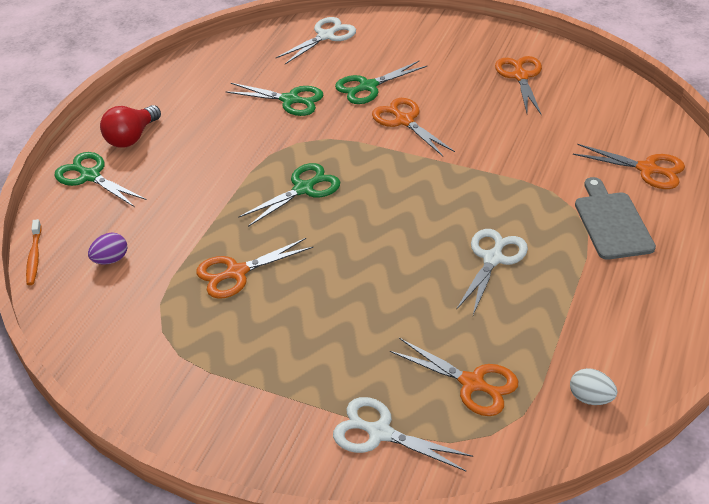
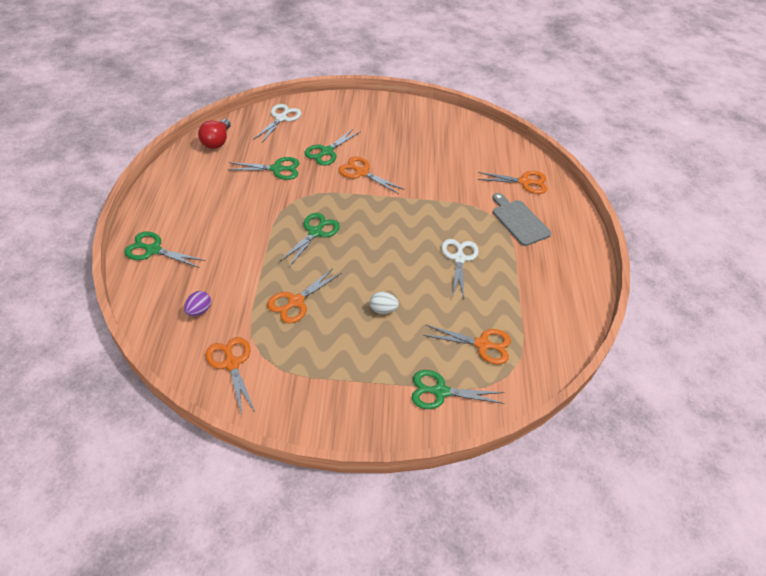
camera: 25 degrees left, 5 degrees up
(34, 257) = (138, 320): orange toothbrush -> none
(131, 137) = (172, 215): red light bulb -> red light bulb (217, 142)
(379, 433) = (440, 392): white scissors -> green scissors
(520, 76) = (423, 130): orange scissors -> orange scissors (231, 363)
(590, 398) = (554, 337): white egg -> white egg (383, 309)

